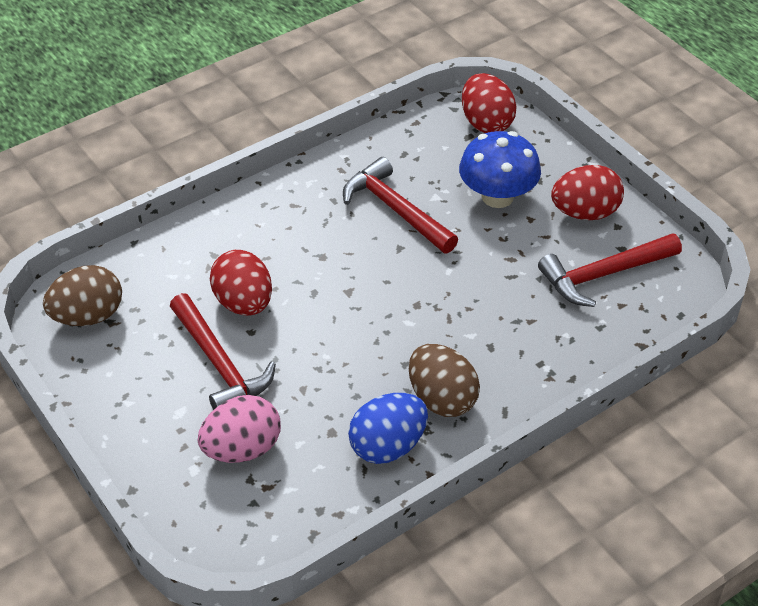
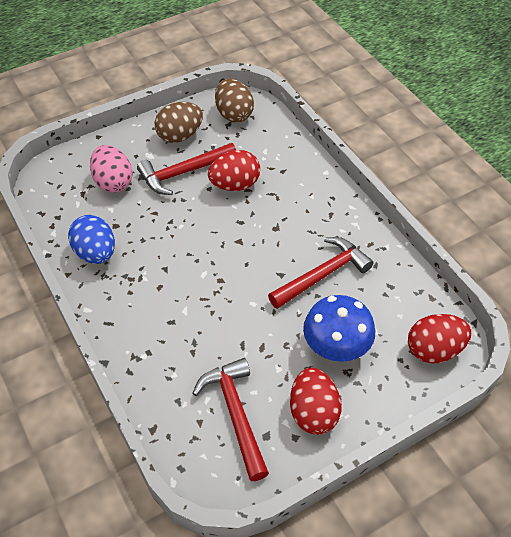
camera: 95 degrees right, 5 degrees up
(442, 399) = (128, 286): brown egg -> brown egg (180, 136)

